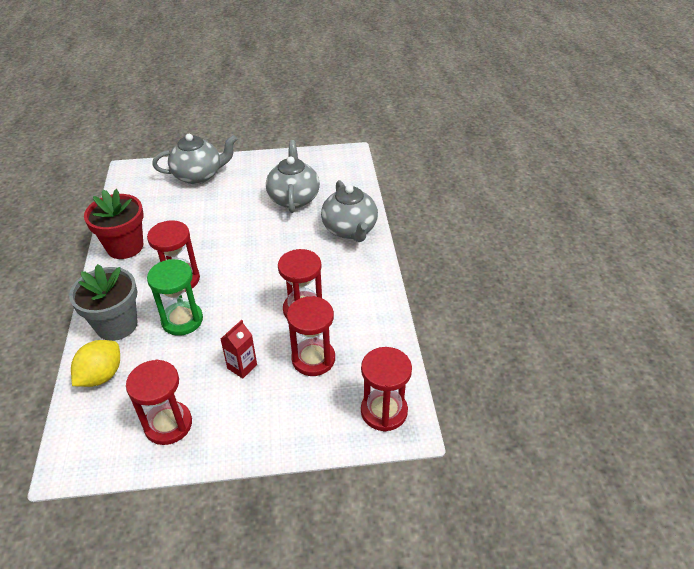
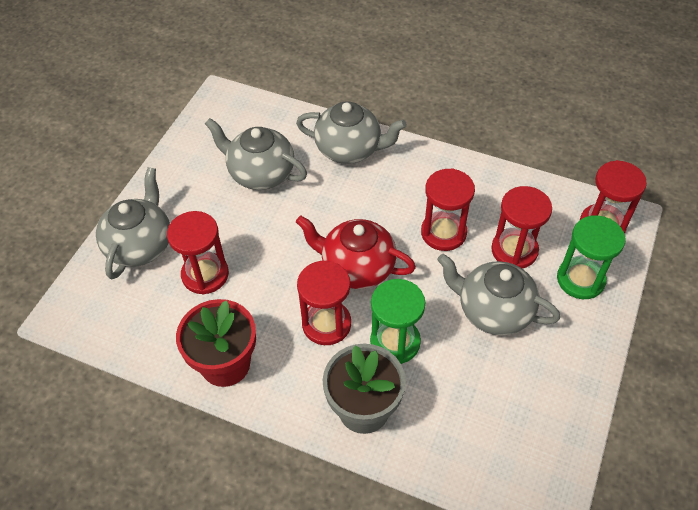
camera: 60 degrees left, 10 degrees up
(101, 376) = (437, 445): yellow lemon -> none
(168, 424) = (538, 399): red hourglass -> red hourglass (205, 274)
(239, 275) = (356, 267): none -> red teapot
(242, 366) = (493, 311): red carton -> grey teapot
(309, 415) = (580, 279): none -> green hourglass

